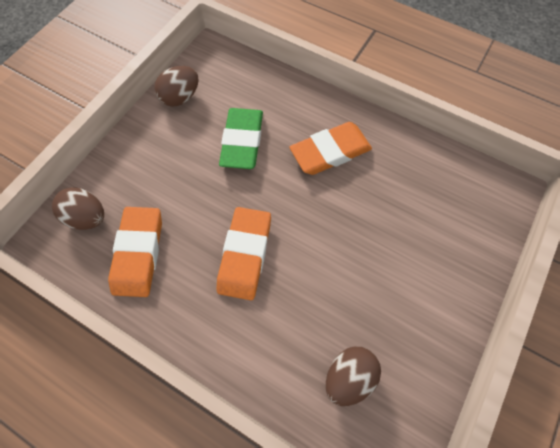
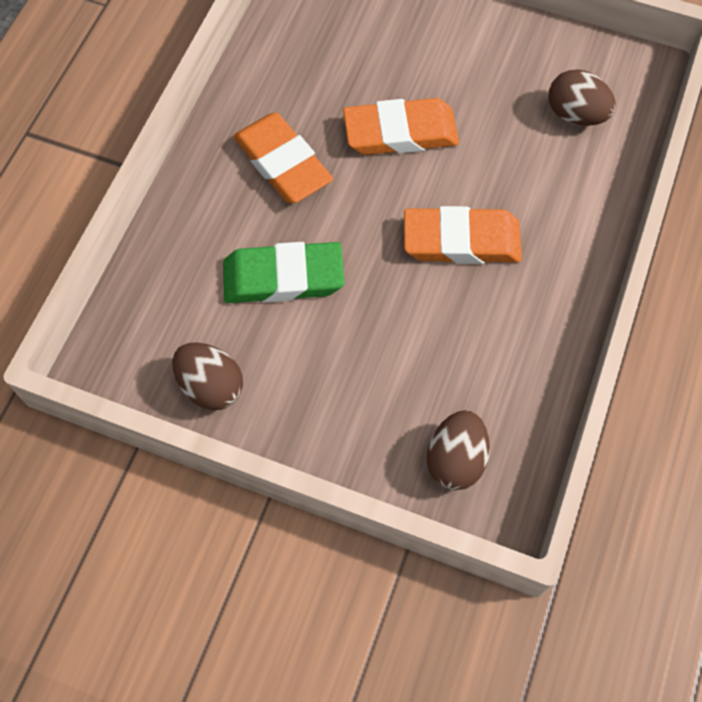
camera: 100 degrees left, 0 degrees up
(139, 253) = (492, 371): orange eraser -> orange eraser (400, 132)

